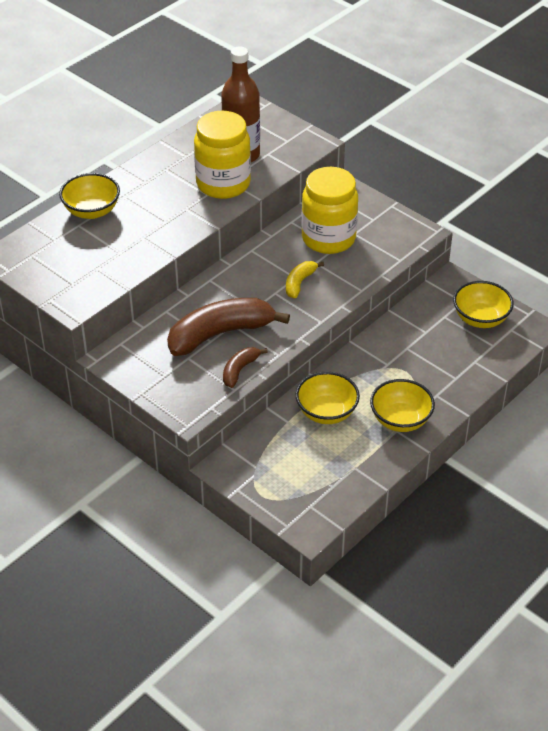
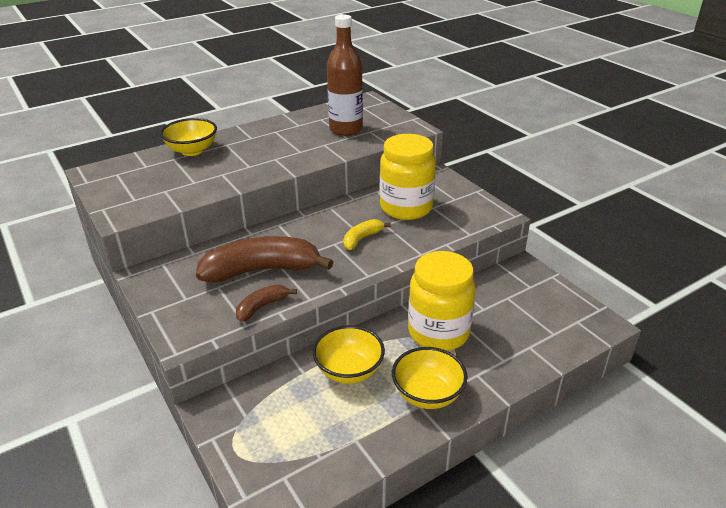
camera: 15 degrees right, 10 degrees down
(223, 184) = (318, 146): yellow jar -> yellow jar (438, 332)
(480, 318) = (545, 305): yellow bowl -> none

